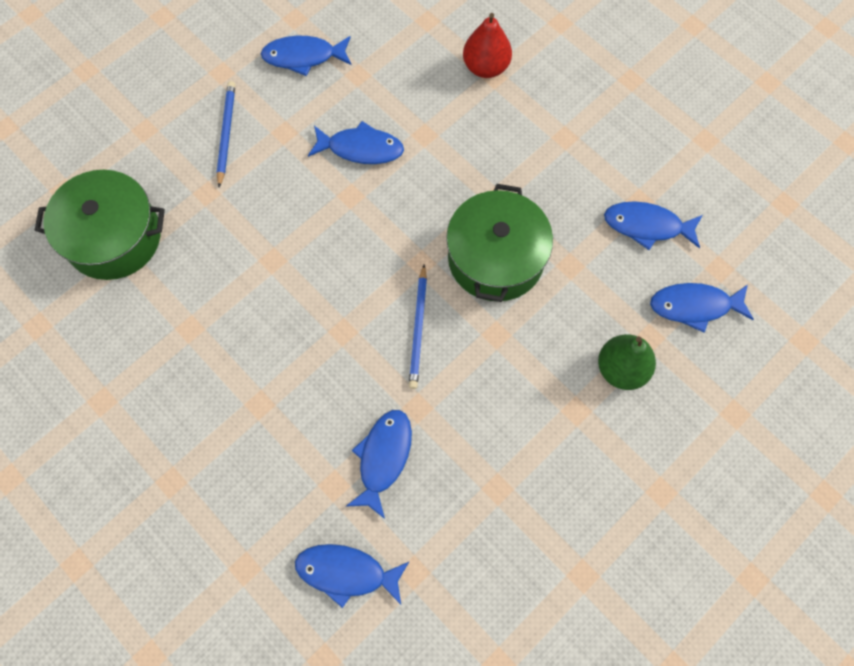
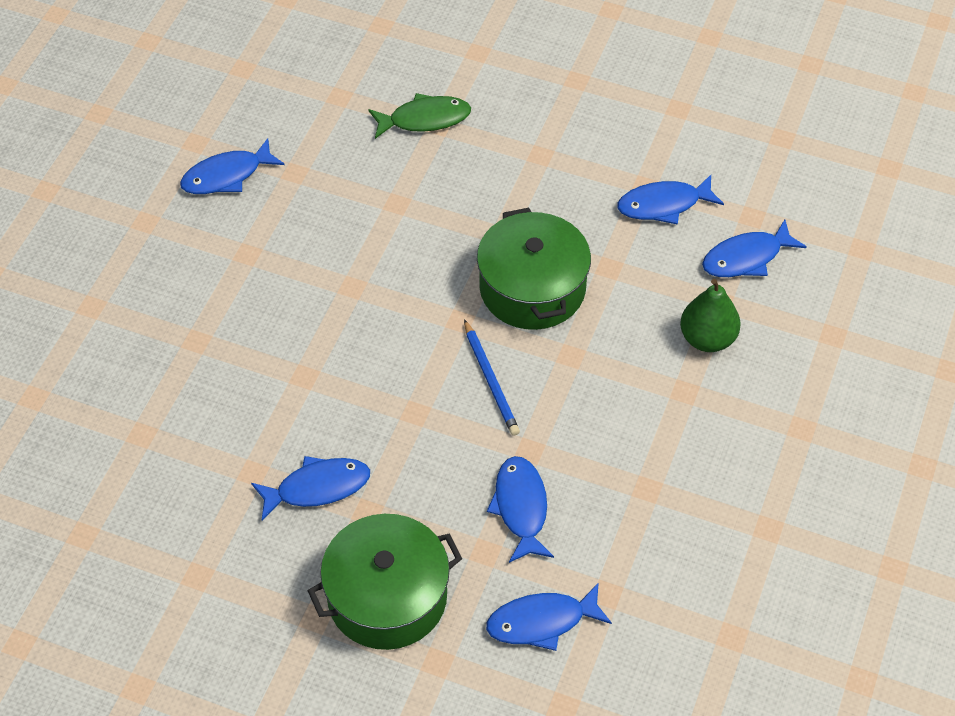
camera: 25 degrees left, 15 degrees down
(114, 237) = (119, 420): green pot -> green pot (387, 597)
(226, 133) = (185, 277): blue pencil -> none
(361, 148) = (338, 239): blue fish -> blue fish (317, 488)
(485, 67) = (425, 119): red pear -> green fish

